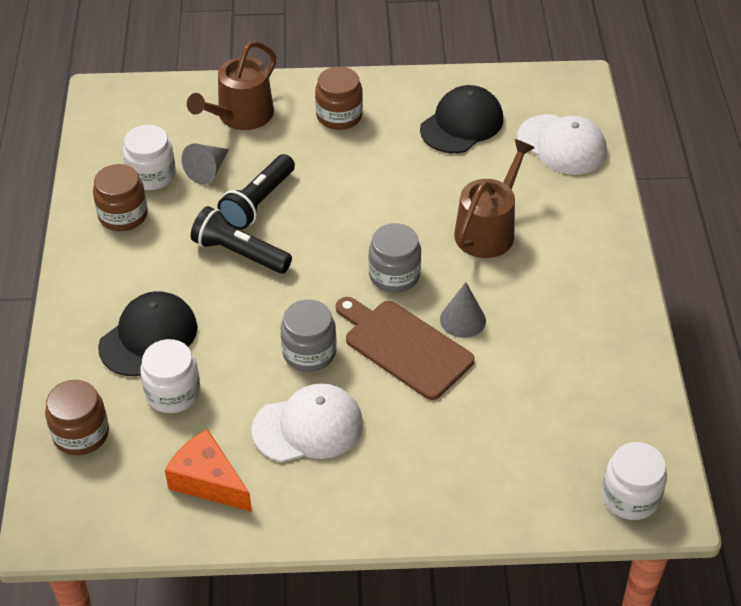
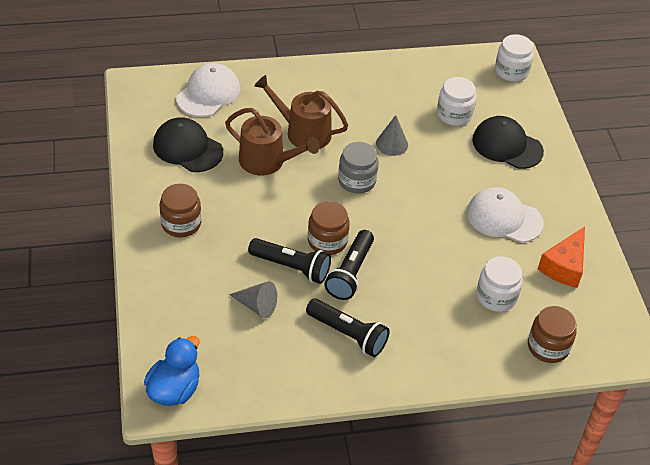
camera: 100 degrees left, 0 degrees up
(115, 106) = (174, 389): none -> blue duck
(123, 215) = (319, 358): brown jar -> brown jar (327, 241)
(148, 337) = (448, 319): black cap -> black cap (507, 145)
(150, 242) = (348, 334): none -> black flashlight
(151, 175) = (267, 345): white jar -> white jar (454, 114)
(241, 116) = (184, 291): brown watering can -> brown watering can (267, 161)
(308, 427) = (504, 218): white cap -> white cap turned 45 degrees counterclockwise
(309, 352) = (440, 222): grey jar -> none
(404, 347) = (422, 172): brown cutting board -> none

